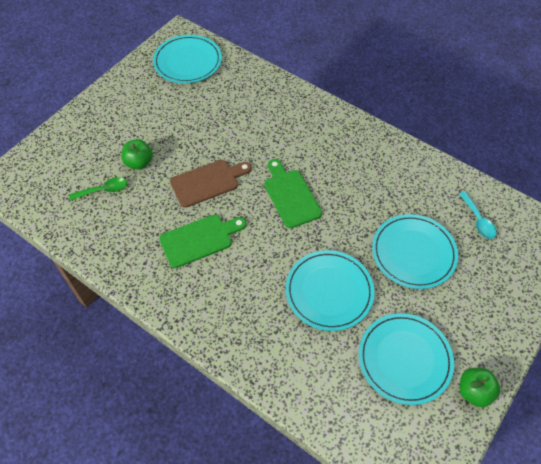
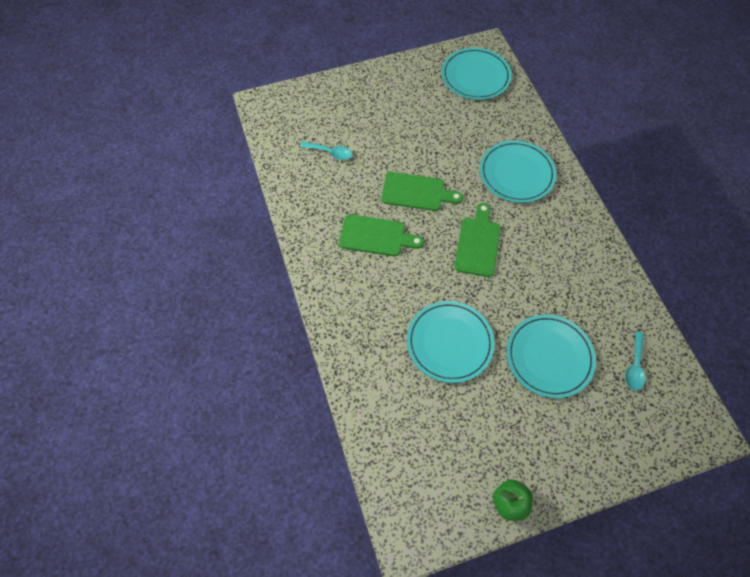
camera: 35 degrees right, 5 degrees up
(103, 190) = (330, 152): green spoon -> turquoise spoon
(139, 163) = (373, 145): green apple -> none
(207, 182) = (416, 192): brown cutting board -> green cutting board
(404, 359) = (470, 437): turquoise plate -> turquoise plate (516, 173)

